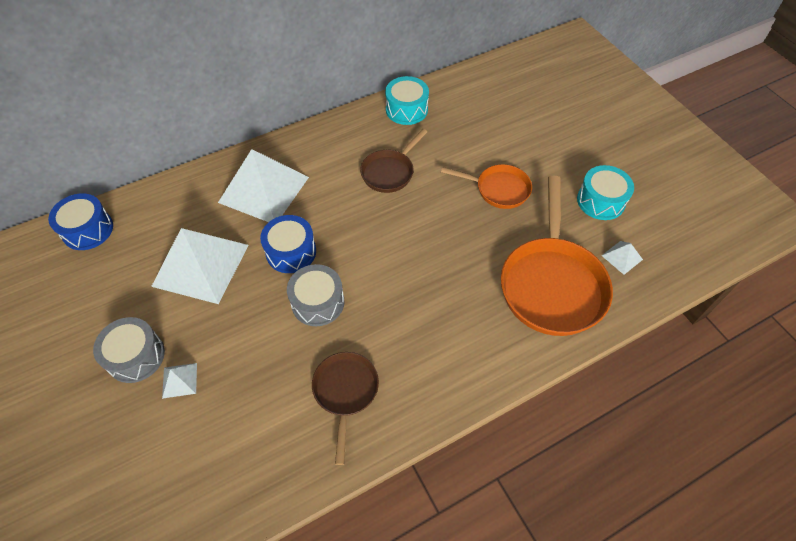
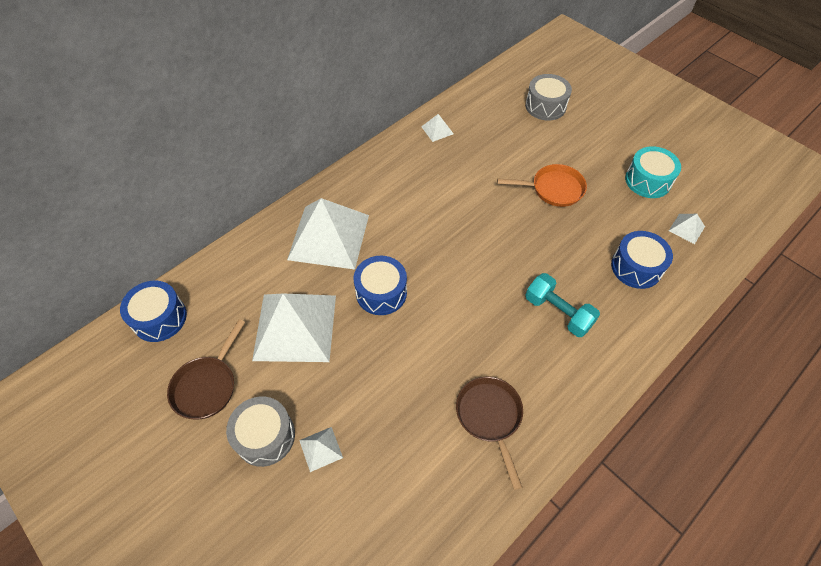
camera: 15 degrees left, 0 degrees up
(318, 302) = (428, 336): grey drum -> grey drum (545, 106)
(389, 172) = (445, 194): brown pan -> brown pan (207, 386)
(406, 109) = (437, 130): turquoise drum -> white pyramid
(453, 309) = (558, 312): none -> turquoise dumbbell
(552, 284) = (636, 267): orange pan -> blue drum

